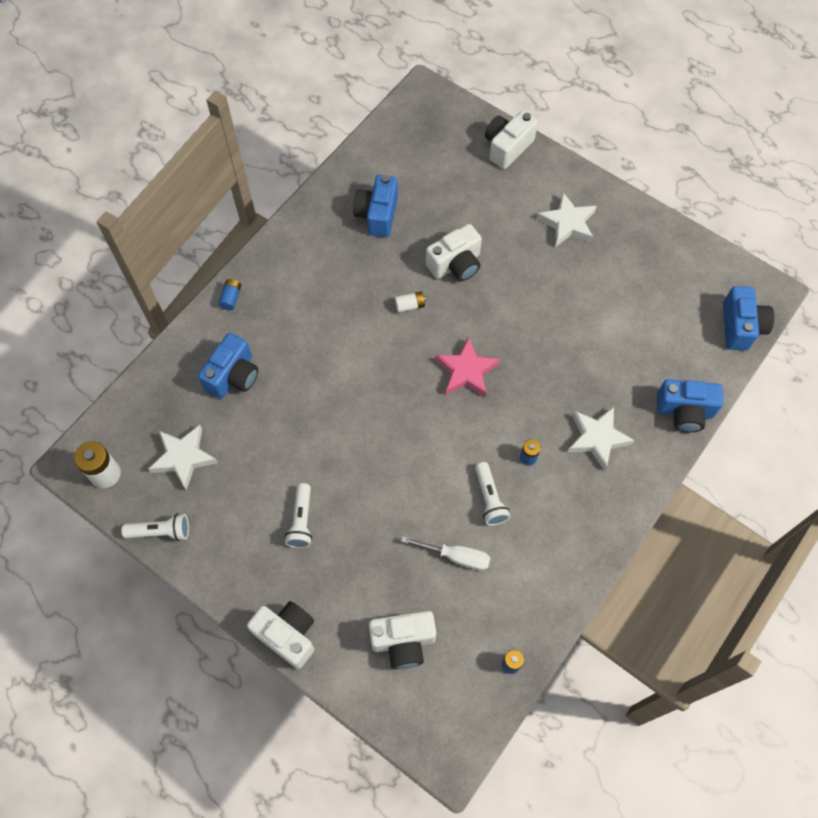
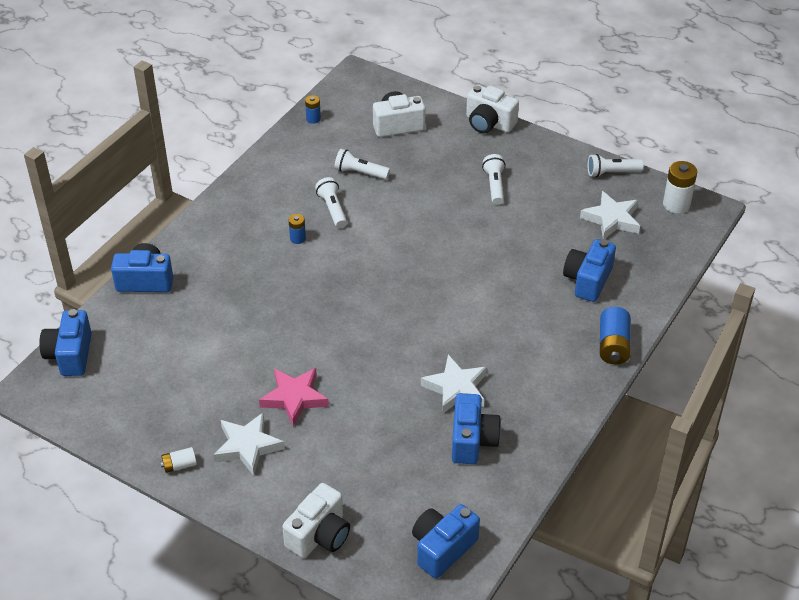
camera: 175 degrees right, 20 degrees down
(231, 298) = (613, 345): blue battery -> blue battery, size x1.76
(410, 305) = (422, 351): white battery -> white battery (179, 465)
(414, 131) = (442, 548): none -> blue camera
(455, 264) = (376, 394): white camera -> none
(456, 556) = (360, 173): white screwdriver -> white flashlight
(466, 371) = (358, 299): pink star -> pink star (294, 398)
(597, 438) = (232, 256): white star -> white star (456, 388)

